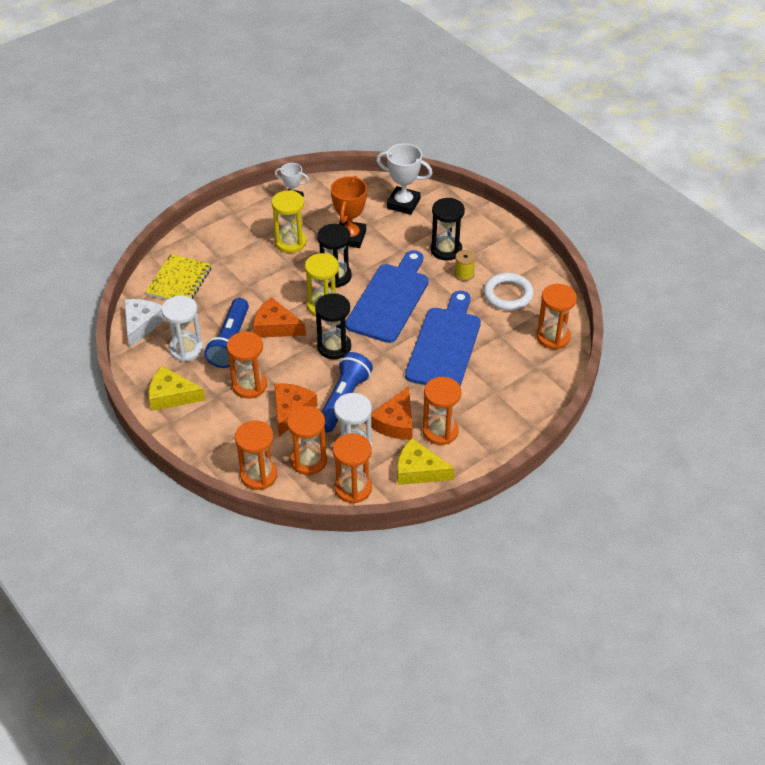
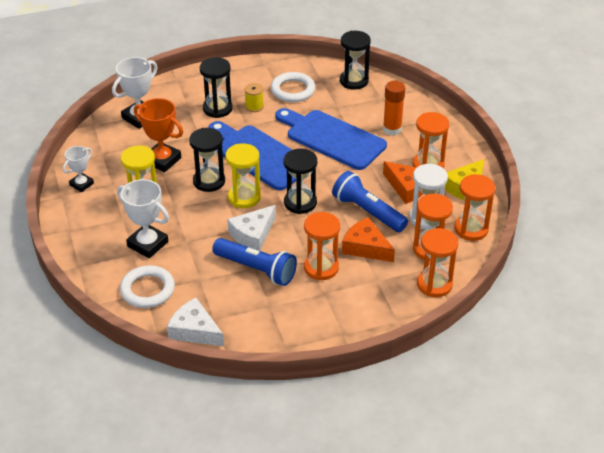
camera: 70 degrees left, 5 degrees down
(171, 396) = (308, 326): yellow cheese -> none
(179, 281) = (147, 290): yellow notebook -> white ring
(186, 349) = (249, 303): white hourglass -> none
(234, 263) = (147, 244): none -> white trophy
(275, 326) = (253, 234): orange cheese -> white cheese
(486, 388) = (392, 129): none -> orange glue stick
(553, 337) = (354, 81): orange hourglass -> black hourglass

